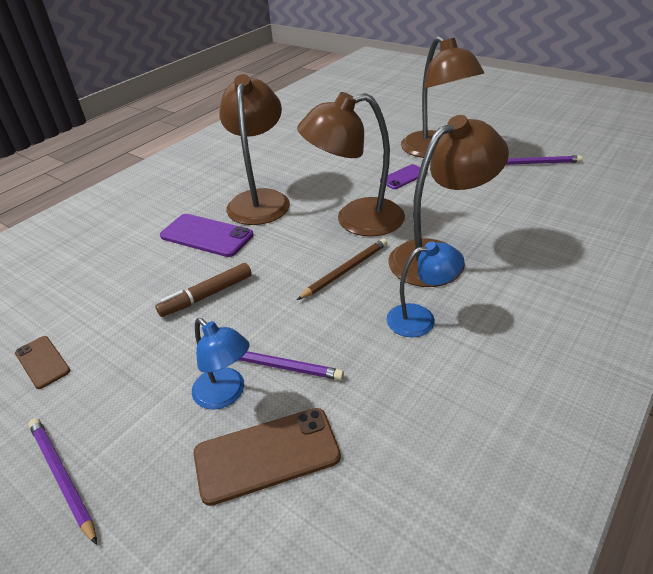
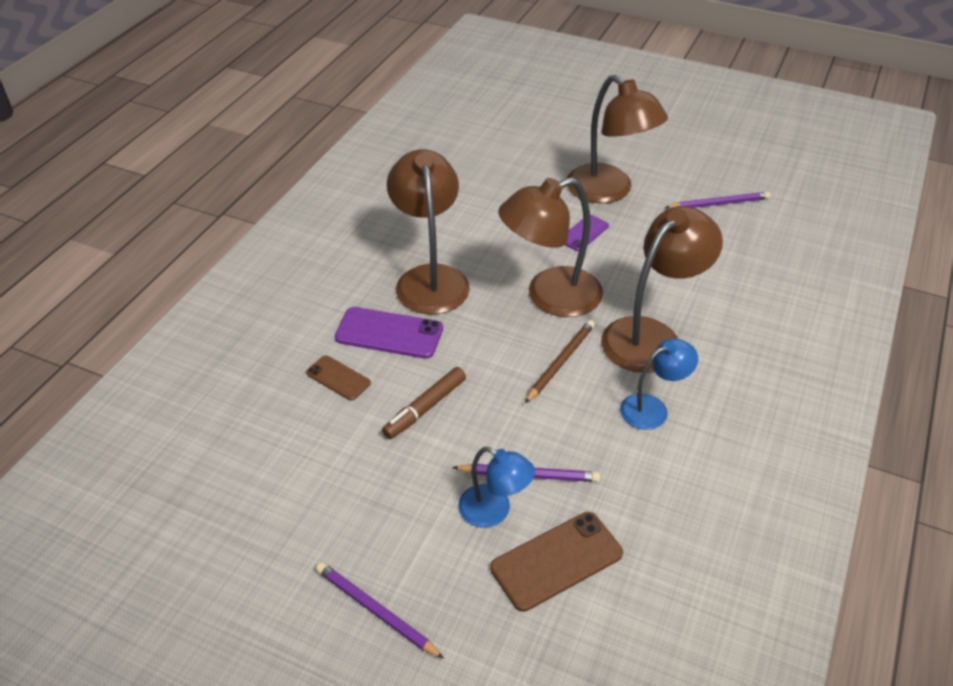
camera: 15 degrees left, 5 degrees up
(42, 362) = (285, 505): brown phone -> brown phone (338, 378)

